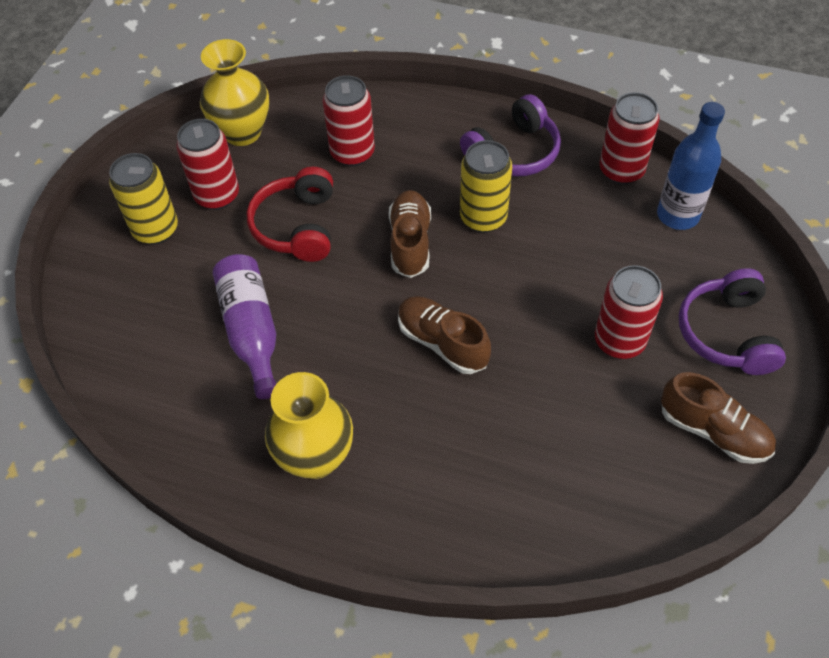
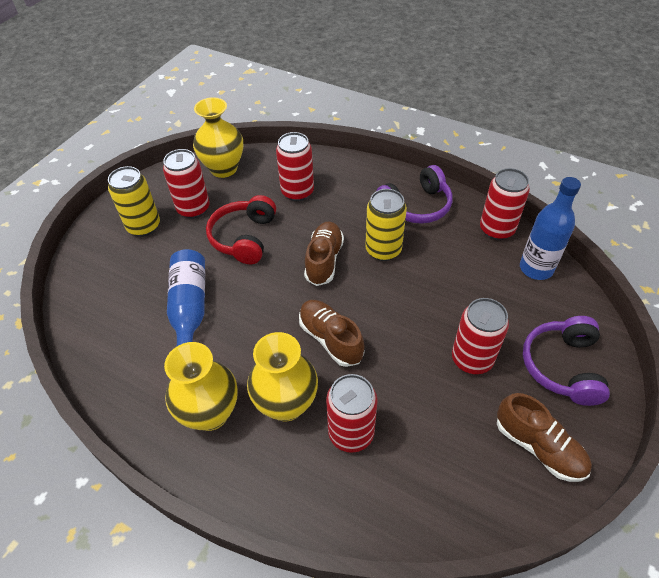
camera: 10 degrees right, 5 degrees down
(251, 331) = (190, 308): purple bottle -> blue bottle
(406, 431) = (286, 404): none -> yellow vase
(493, 452) = (351, 433): none -> red can

